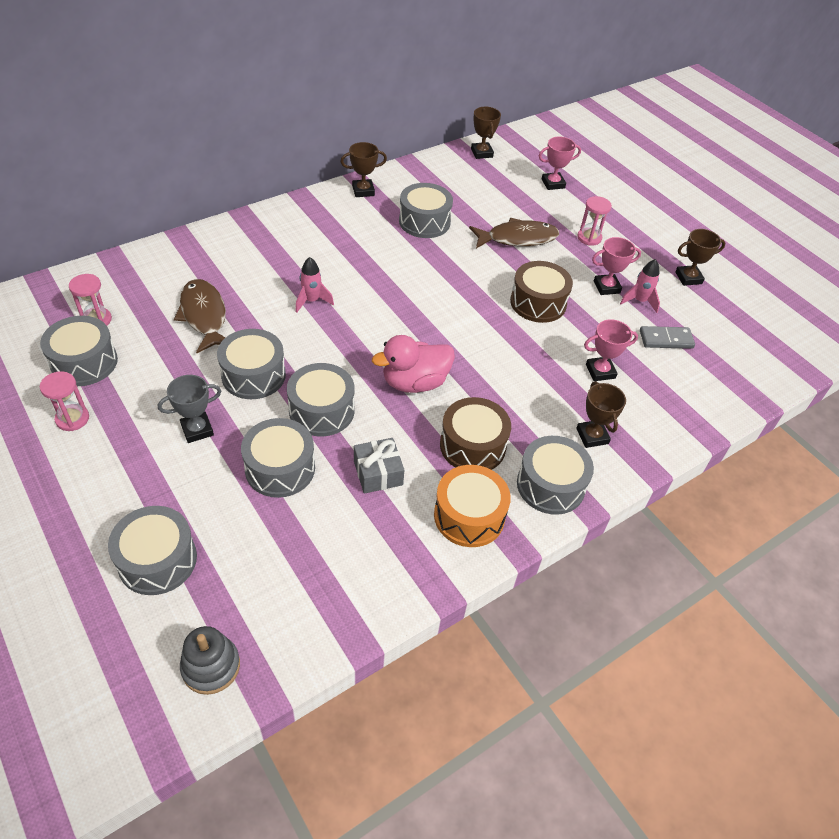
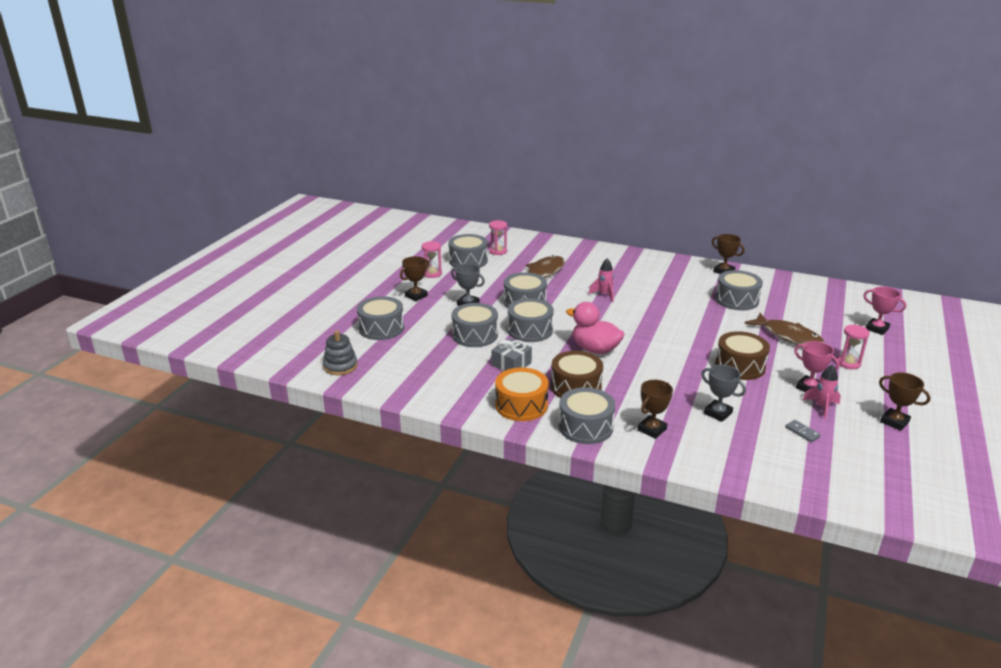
camera: 60 degrees right, 20 degrees down
(481, 153) = (848, 292): brown trophy -> brown trophy (416, 296)
(600, 371) = (718, 413): pink trophy -> grey trophy
(666, 339) = (802, 432): grey domino -> grey domino, size x0.64

